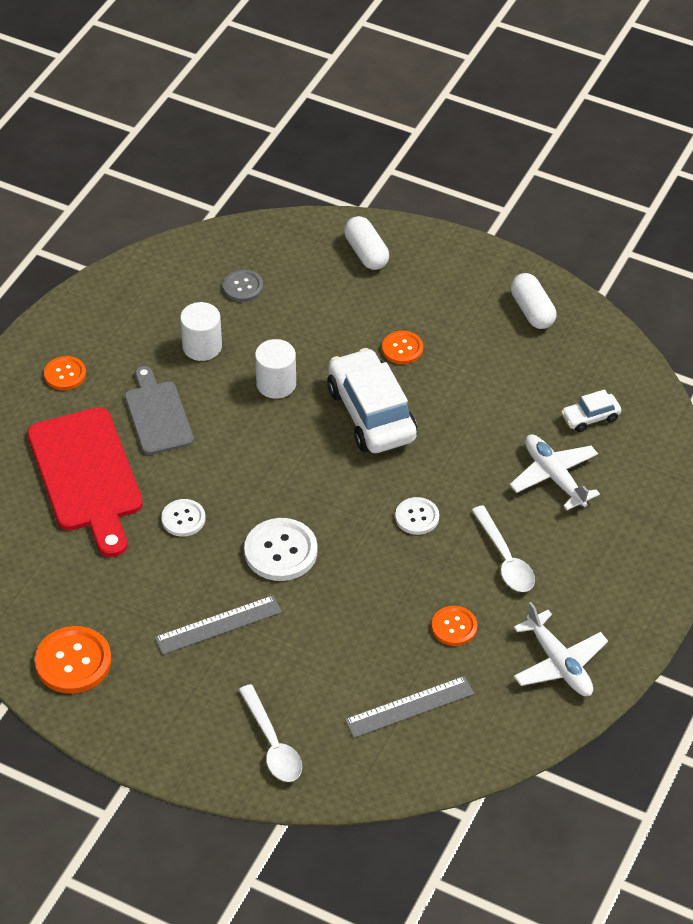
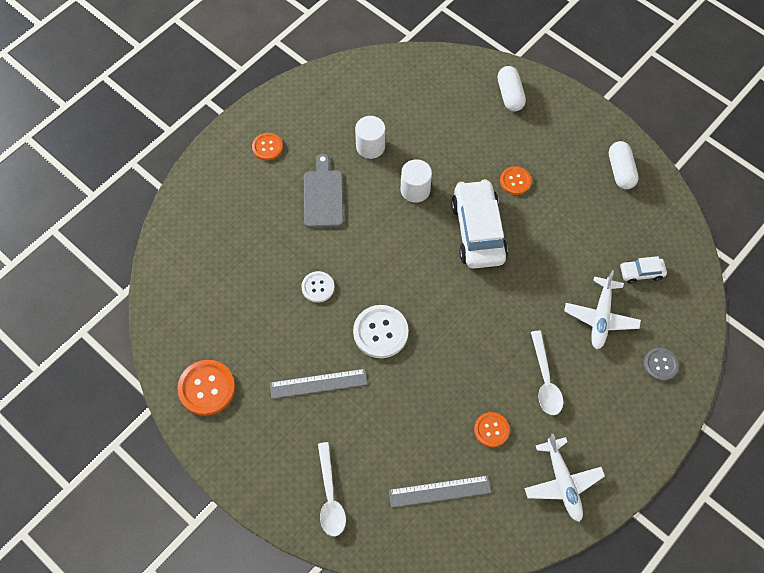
camera: 15 degrees right, 15 degrees up
(87, 475) = (259, 234): red cutting board -> none
(243, 287) = (413, 103): grey button -> grey button (660, 364)
(417, 517) = (488, 327): white button -> none
(554, 476) = (600, 317): white plane -> white plane turned 150 degrees counterclockwise

